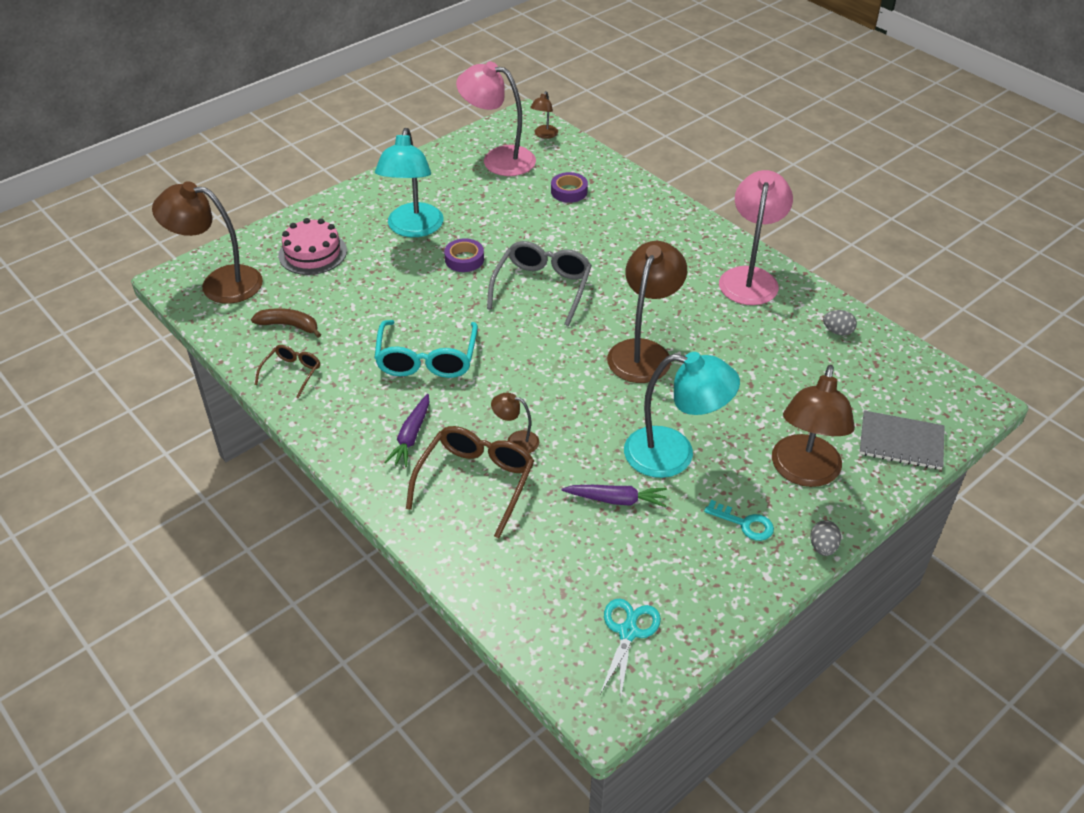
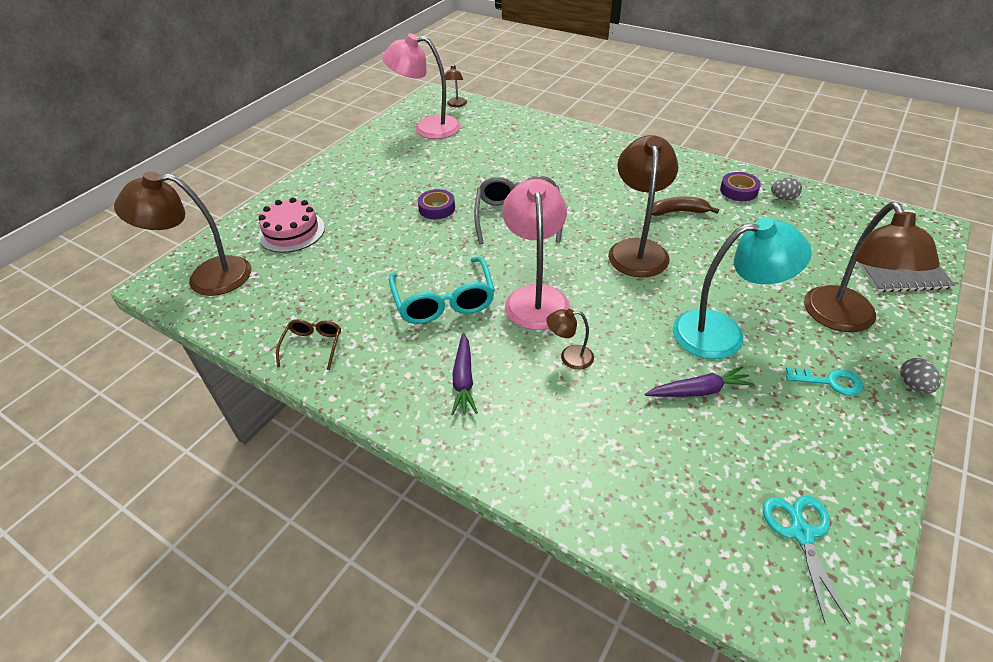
camera: 15 degrees left, 0 degrees up
(289, 325) = (293, 301): brown banana -> brown banana (678, 212)
(413, 228) = (378, 193): turquoise lamp -> none
(476, 482) = (552, 410): brown glasses -> none
(569, 191) = (499, 140): purple tape -> purple tape (738, 191)
(750, 278) = (685, 173): pink lamp -> pink lamp (535, 297)

